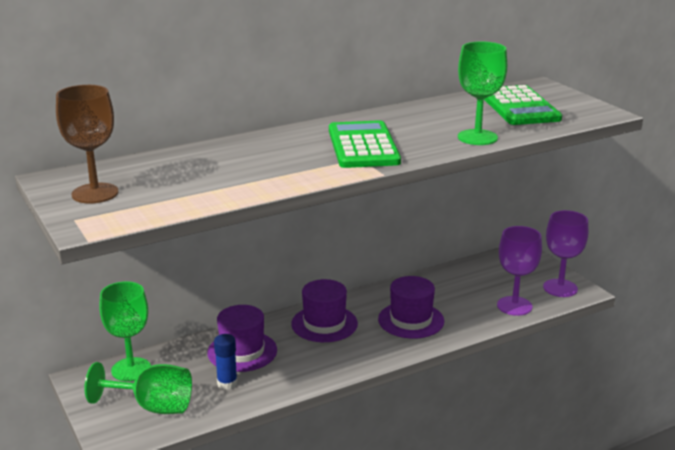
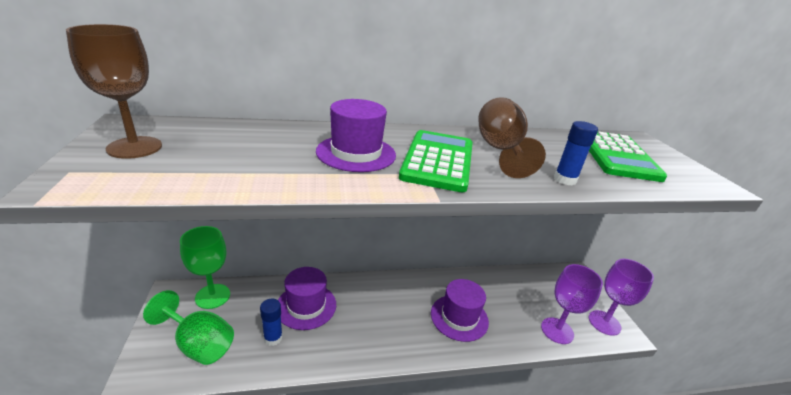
camera: 15 degrees right, 5 degrees up
(324, 324) = (386, 298): purple hat -> purple hat (356, 153)
(412, 125) = (500, 150): none -> brown goblet
(477, 137) = (565, 180): green goblet -> blue glue stick

